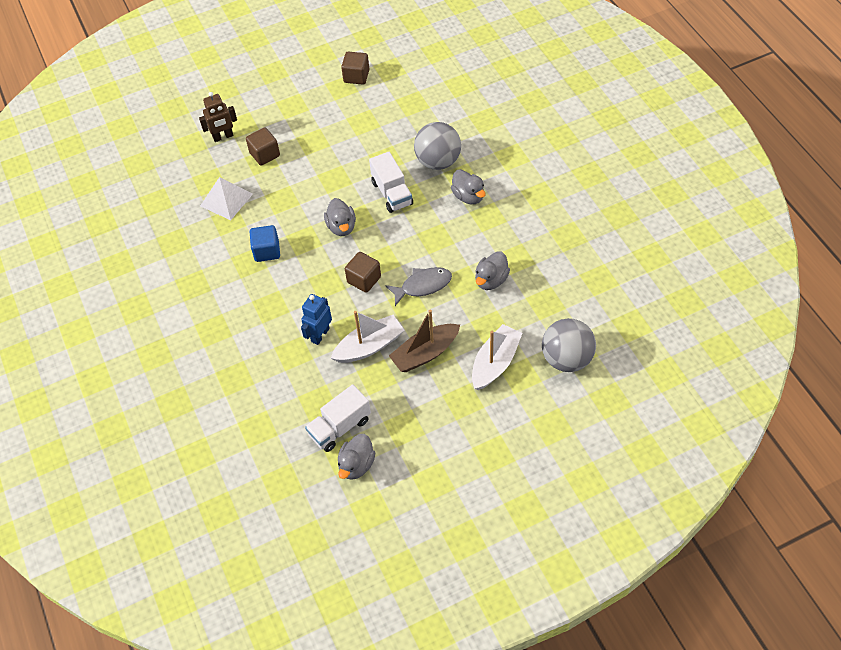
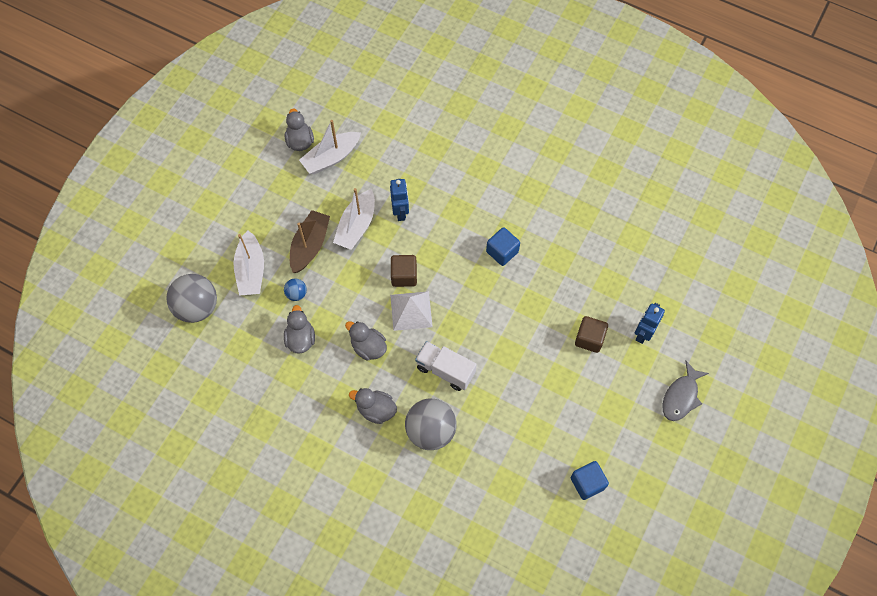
camera: 140 degrees right, 10 degrees up
(223, 137) = (643, 333): brown robot -> blue robot
(226, 200) = (578, 275): white pyramid -> white pyramid (411, 310)
(340, 427) = (331, 158): white truck -> white boat
(341, 227) = (461, 310): grey duck -> grey duck (368, 347)
(356, 76) = (587, 483): brown cube -> blue cube
(423, 285) = (353, 299): grey fish -> grey fish (681, 396)
(468, 318) = (296, 294): none -> blue ball

